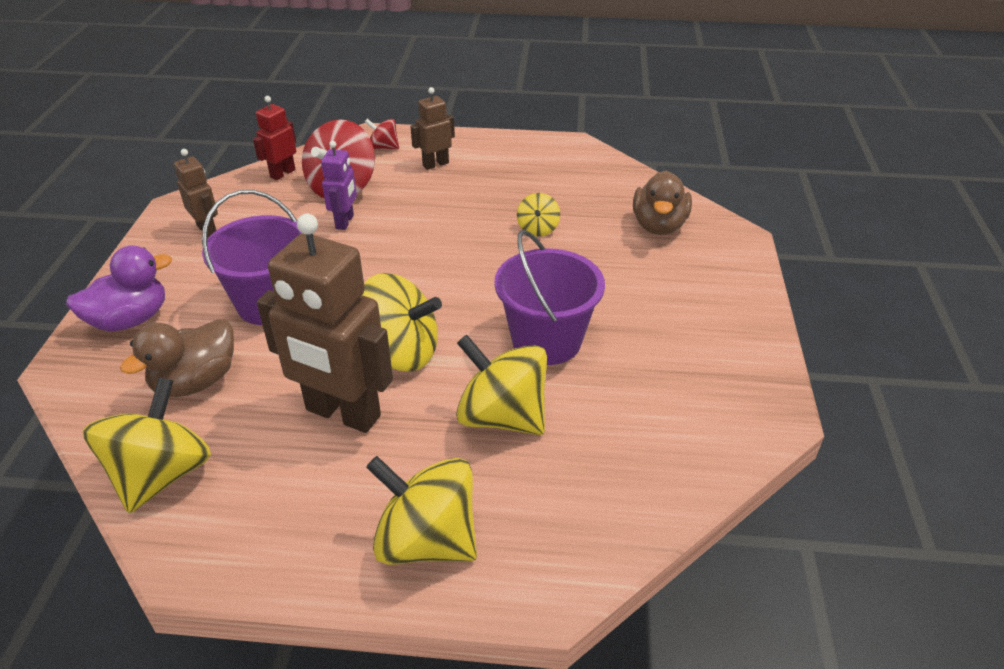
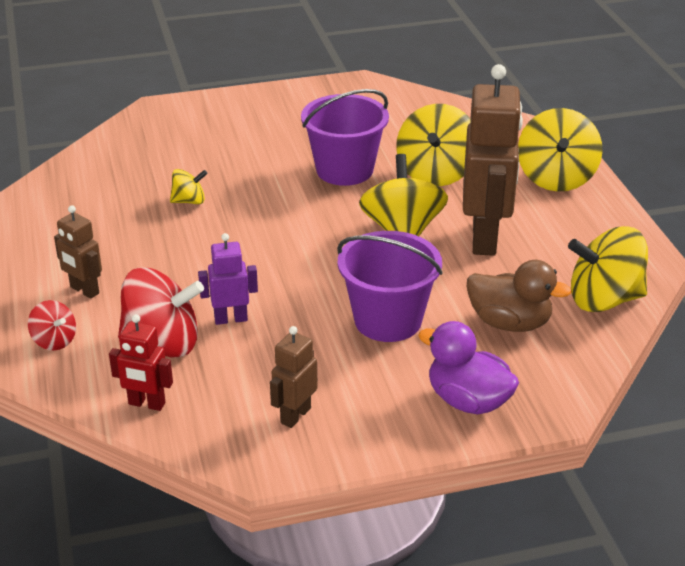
camera: 110 degrees left, 5 degrees down
(383, 147) = (54, 341): red spinning top -> red spinning top turned 45 degrees counterclockwise
(658, 226) = (156, 143): brown duck -> none

